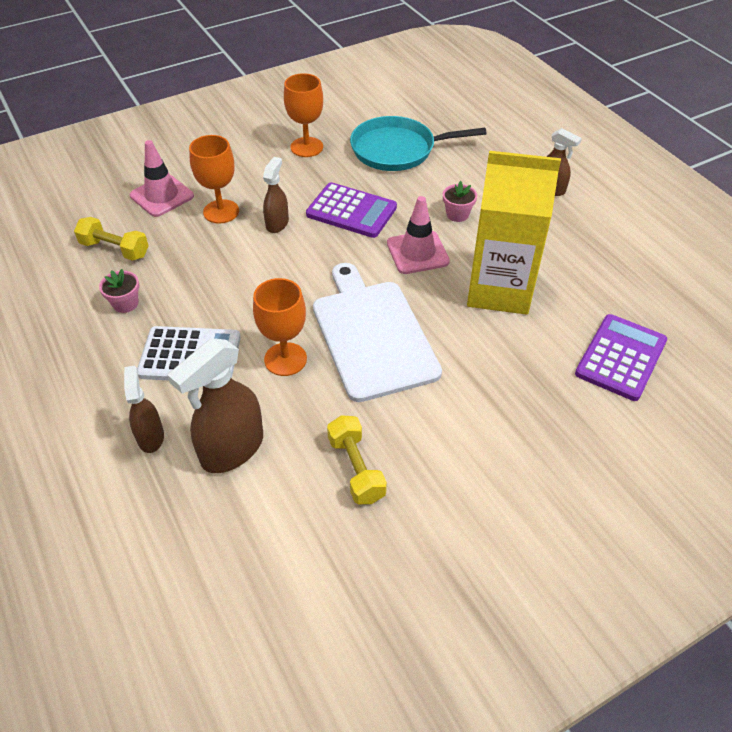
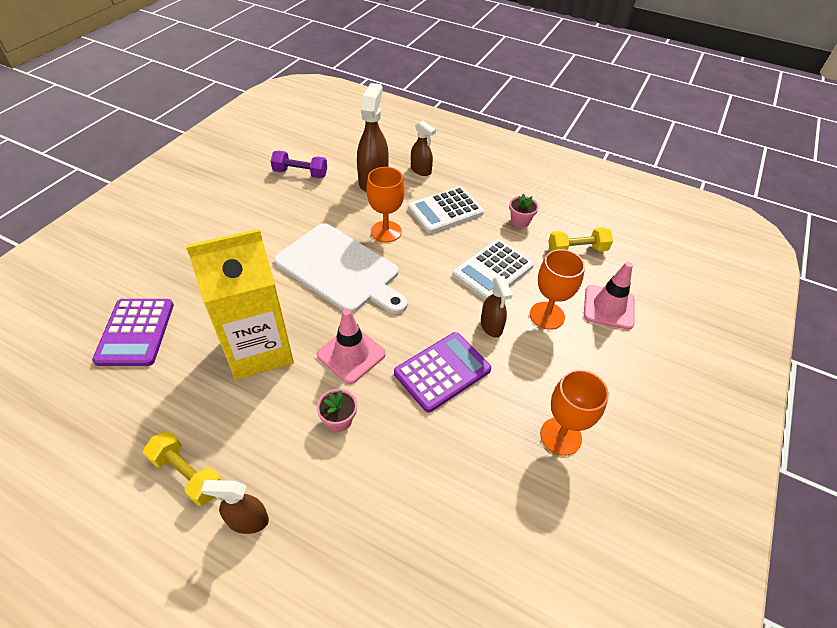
camera: 145 degrees right, 0 degrees up
(220, 266) = (493, 270): none -> white calculator
(324, 519) = (300, 173): none -> purple dumbbell
(351, 211) = (442, 371): purple calculator -> purple calculator turned 150 degrees clockwise
(356, 469) = (298, 197): yellow dumbbell -> yellow dumbbell (188, 474)
(397, 150) = (465, 490): turquoise pan -> none

